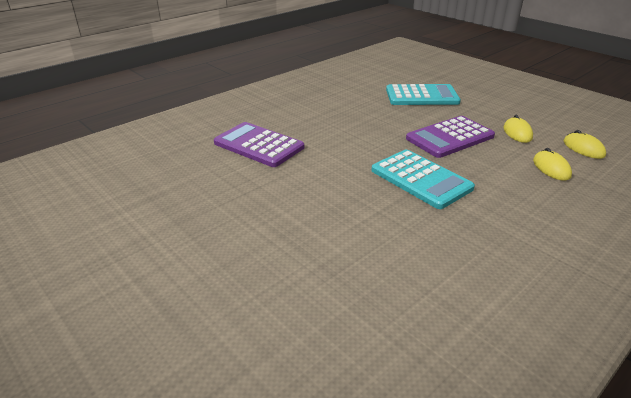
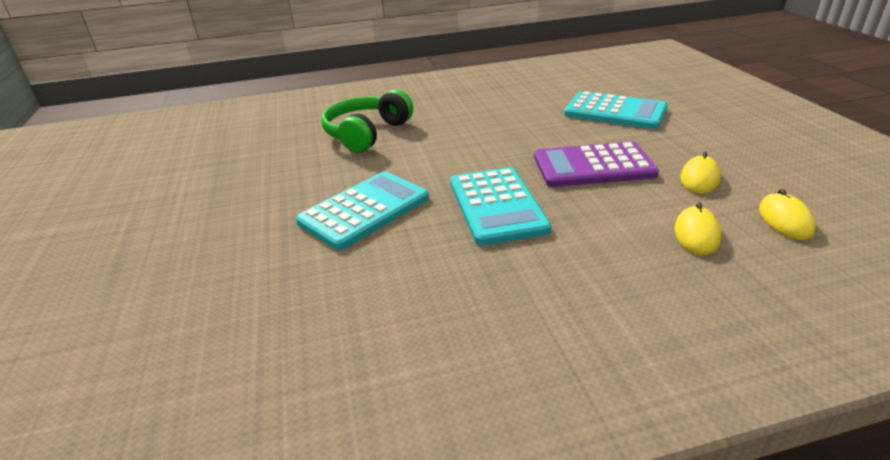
camera: 30 degrees right, 0 degrees up
(258, 145) = (367, 133): purple calculator -> green headphones
(331, 206) = (364, 210): none -> turquoise calculator

